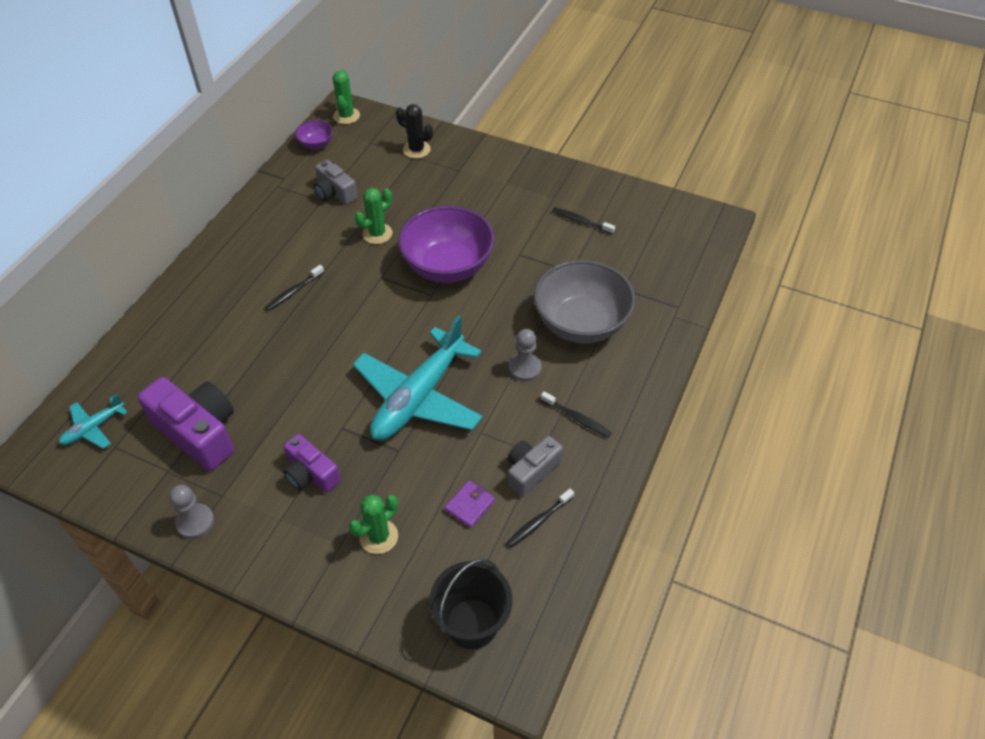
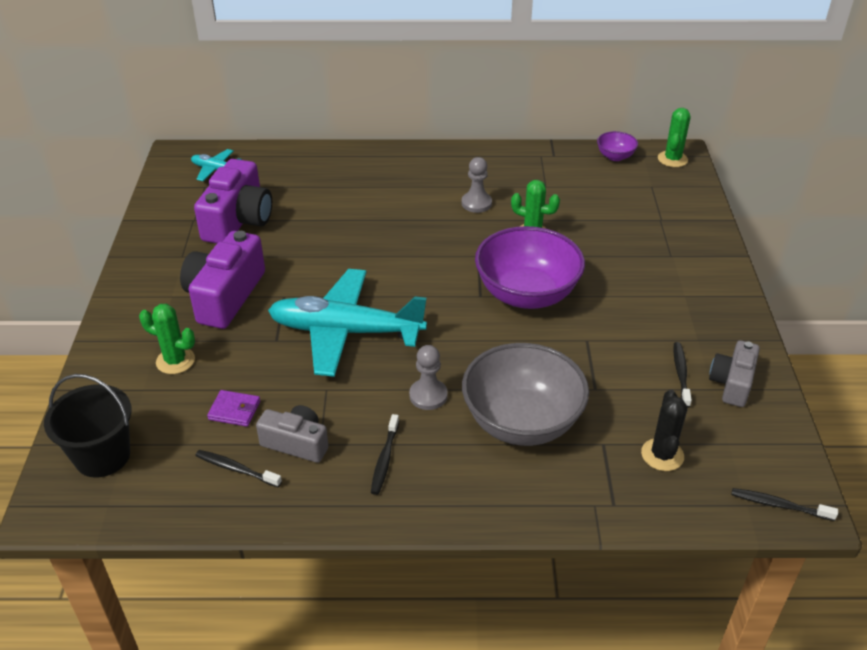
camera: 65 degrees right, 10 degrees down
(195, 522) = (151, 252): grey pawn -> grey pawn (476, 203)
(294, 292) = (421, 212): black toothbrush -> black toothbrush (779, 505)
(311, 474) = (225, 296): purple camera -> purple camera, size x1.67
(335, 193) = (562, 190): grey camera -> grey camera (732, 383)
(346, 116) = (672, 159): green cactus -> green cactus turned 45 degrees counterclockwise
(416, 150) = (671, 218): black cactus -> black cactus (662, 455)

